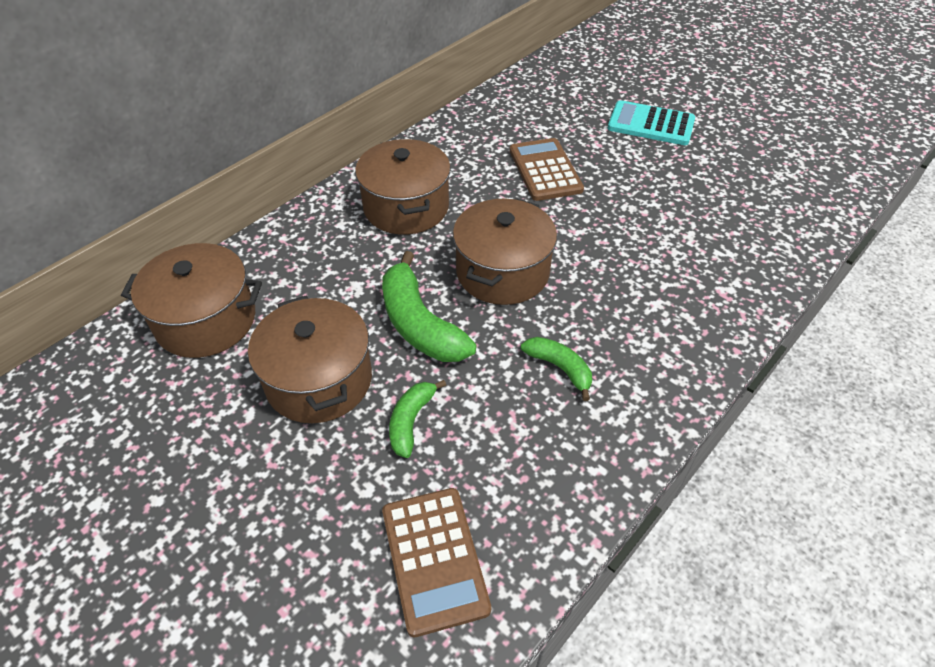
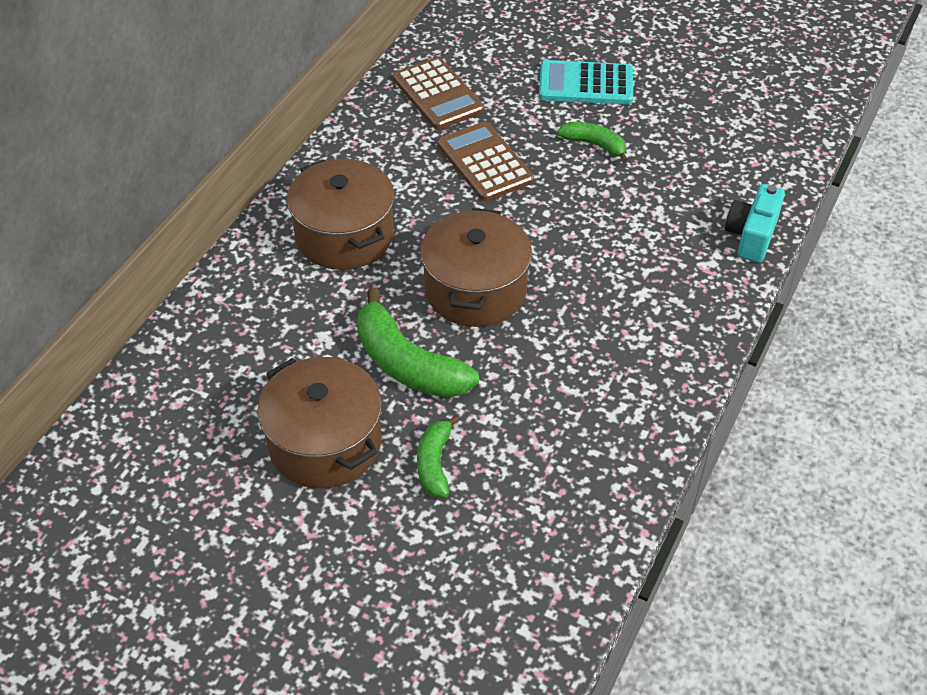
camera: 15 degrees left, 0 degrees up
(206, 320) = (174, 407): brown pot -> none
(435, 559) = (502, 581): brown calculator -> brown calculator (438, 94)
(560, 368) = (565, 379): green banana -> green banana (594, 144)
(774, 272) = (751, 236): none -> turquoise camera

